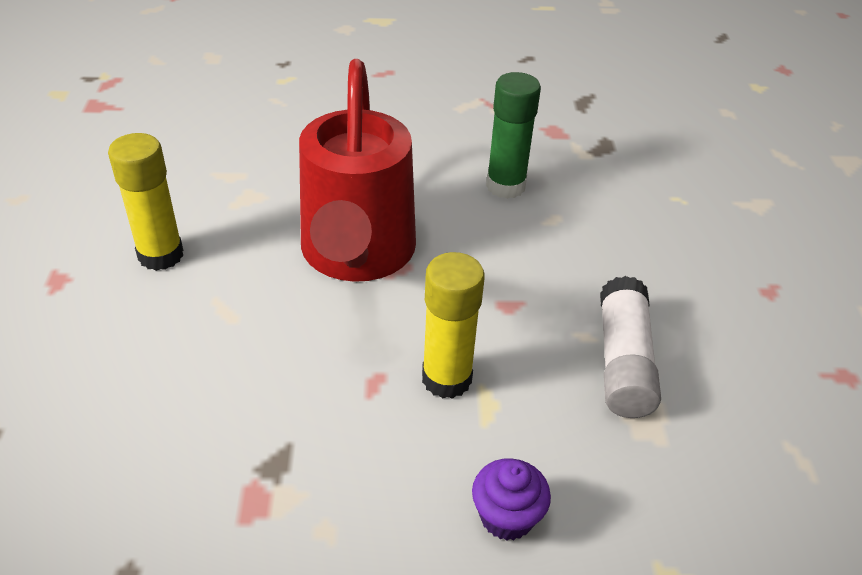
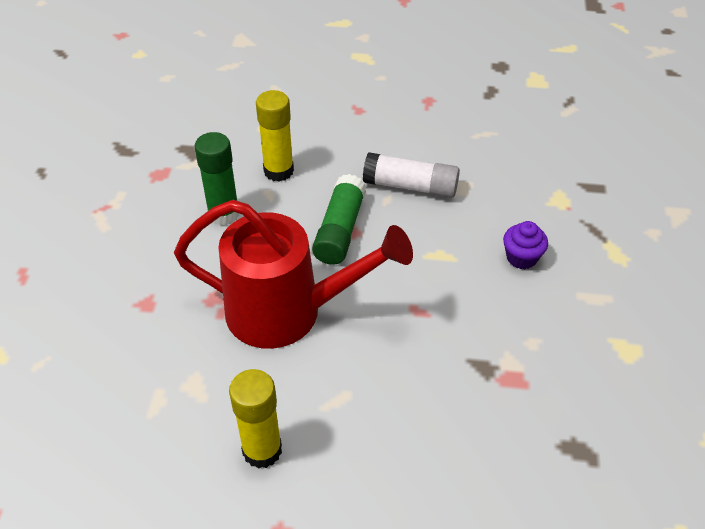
camera: 80 degrees left, 5 degrees up
(446, 379) = (418, 272): yellow glue stick -> yellow glue stick (278, 171)
(507, 290) = (339, 230): none -> green glue stick

